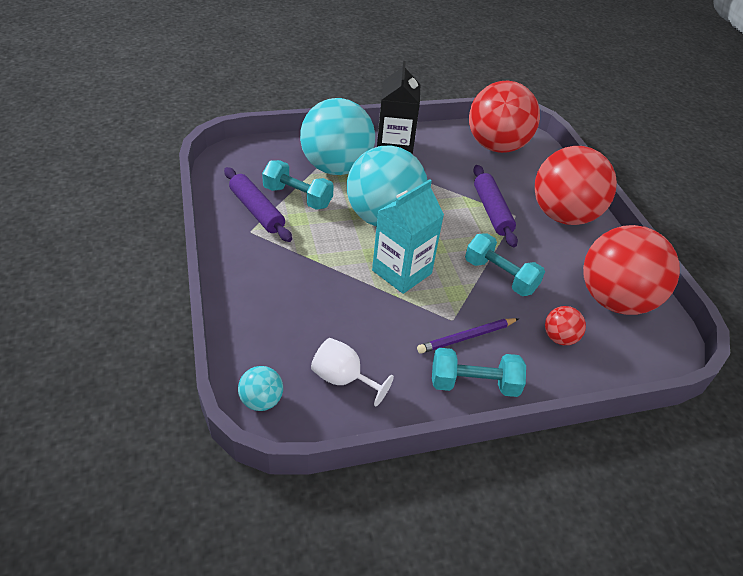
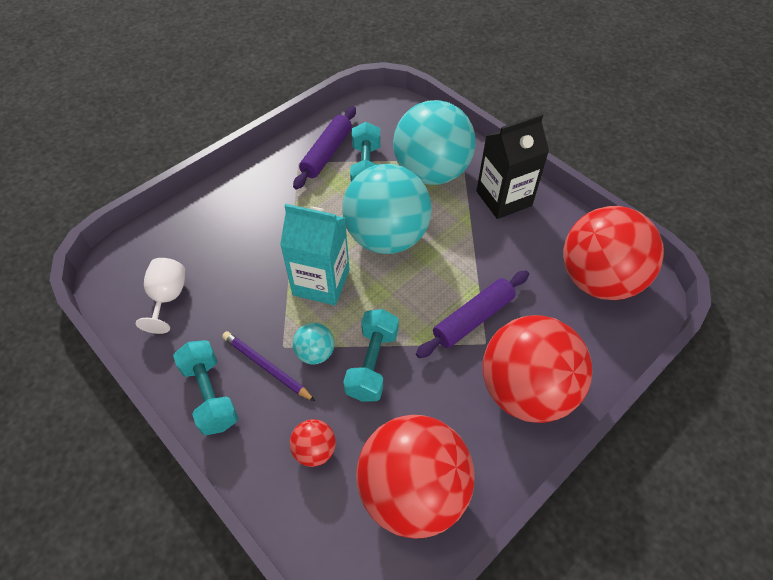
camera: 65 degrees right, 10 degrees up
(261, 400) = (121, 259): turquoise ball -> turquoise ball (315, 353)

